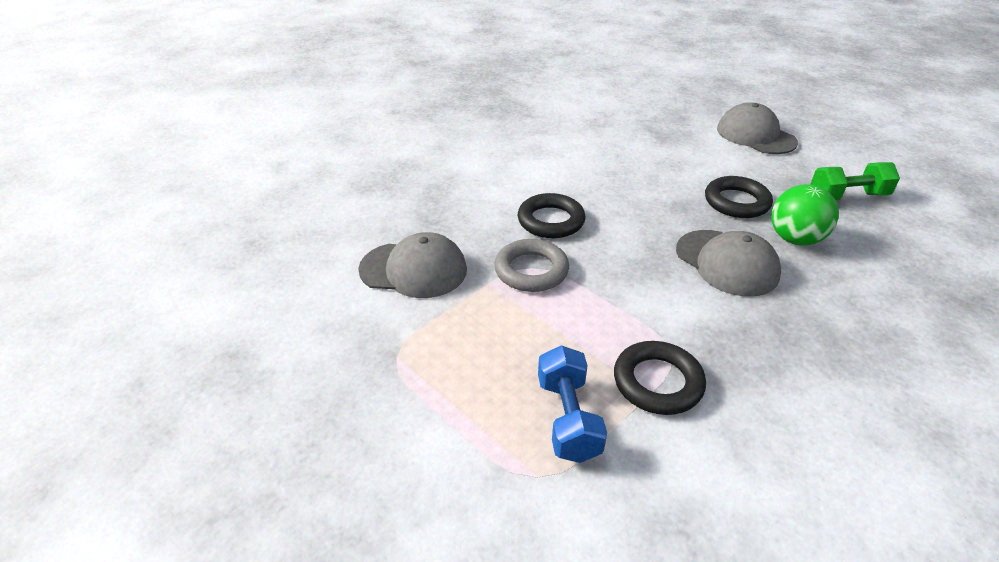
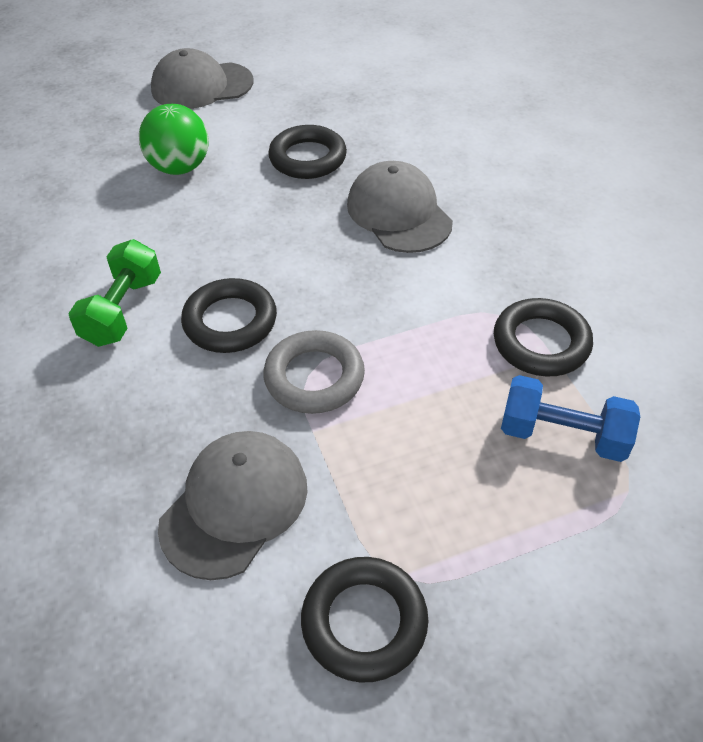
camera: 65 degrees left, 10 degrees up
(357, 349) = (364, 622): none -> black ring
(726, 263) = (399, 213): grey cap -> grey cap turned 105 degrees counterclockwise
(795, 239) = (392, 151): green ball -> green ball (180, 167)
(847, 196) = (352, 86): green dumbbell -> green dumbbell (123, 310)

